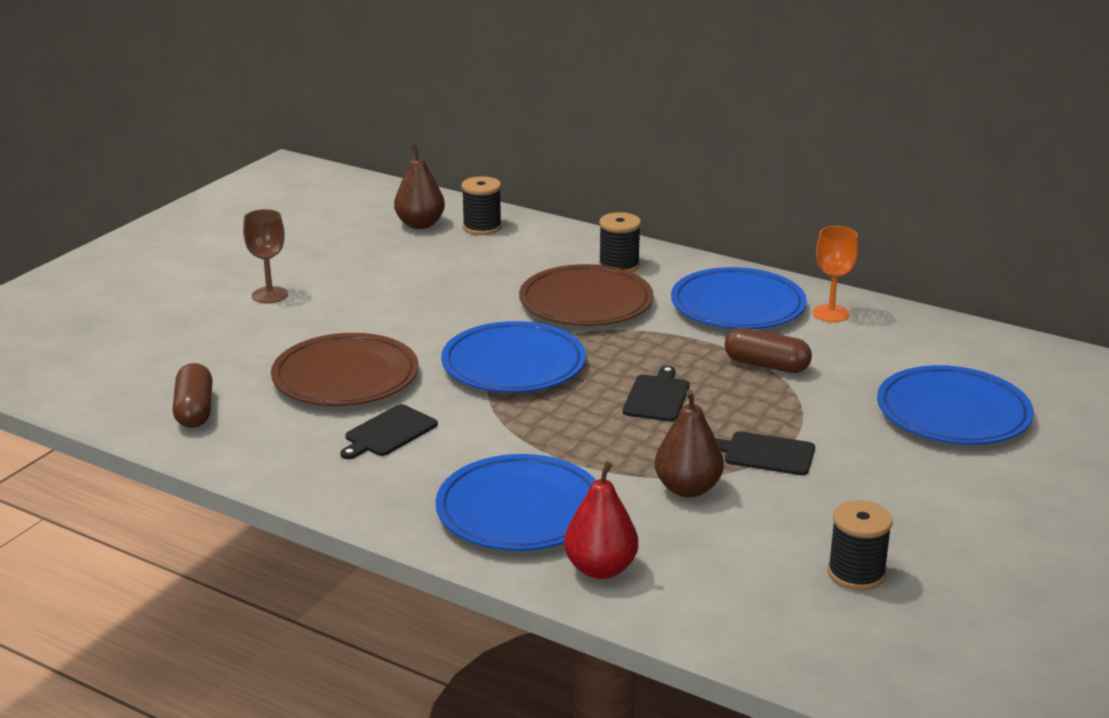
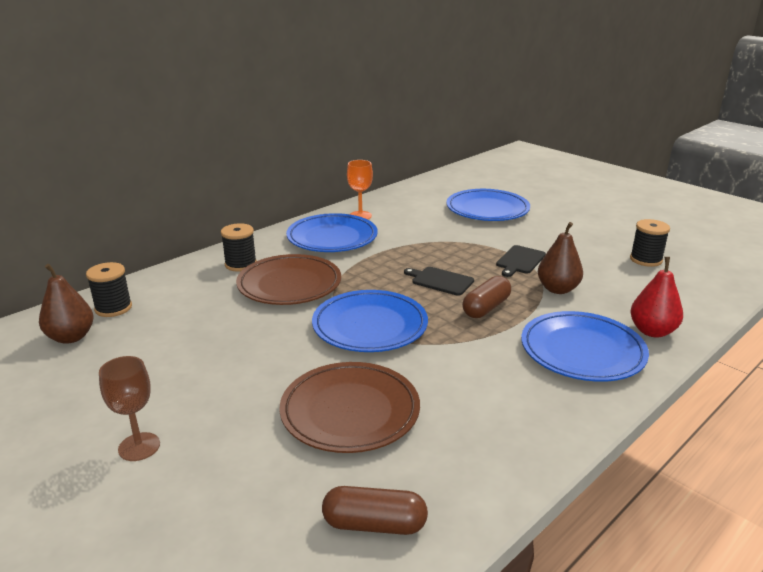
camera: 75 degrees left, 0 degrees up
(388, 432) = (457, 397): black cutting board -> none
(766, 365) = (414, 243): brown capsule -> brown capsule (486, 308)

